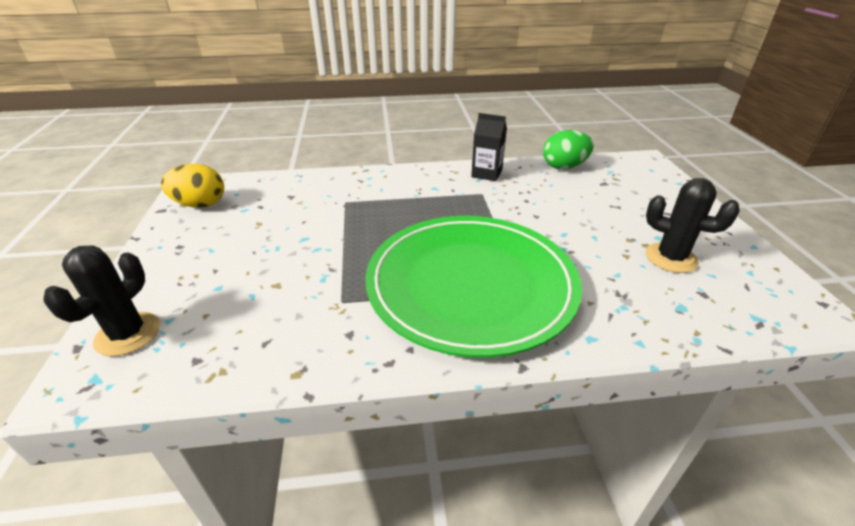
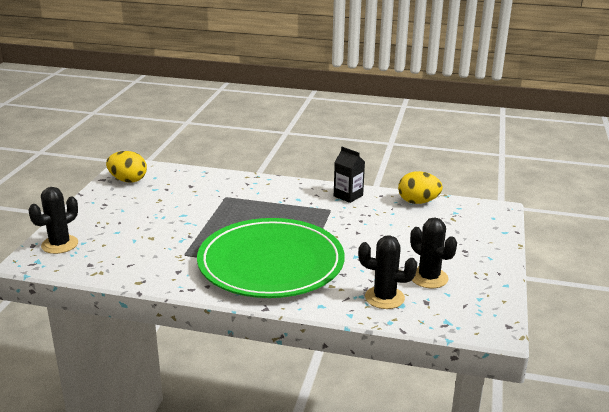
camera: 20 degrees right, 10 degrees down
(564, 167) = (418, 202): green egg -> yellow egg
(653, 301) = (384, 298): none -> black cactus

